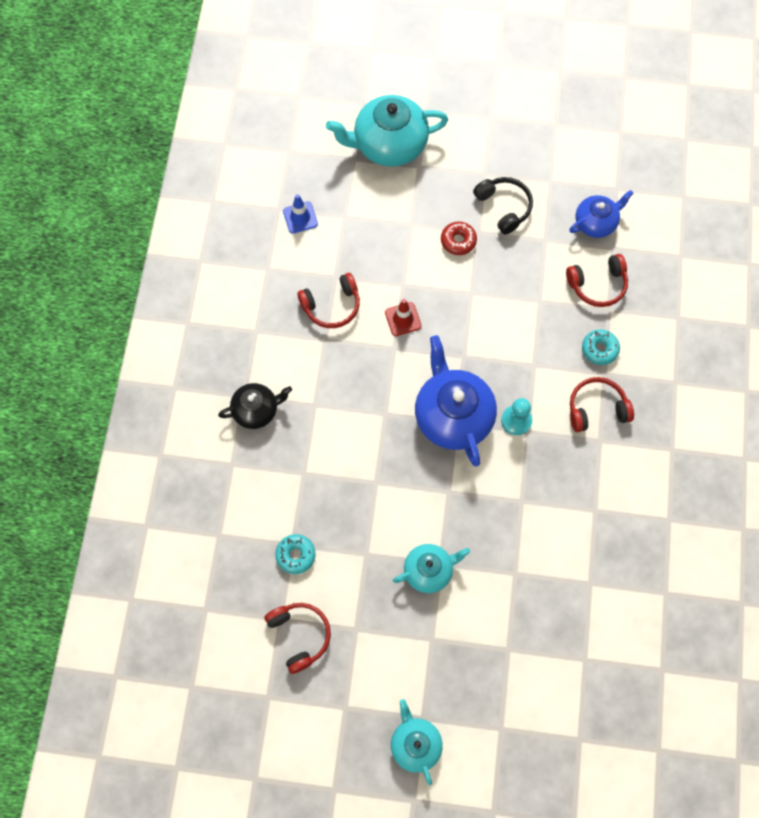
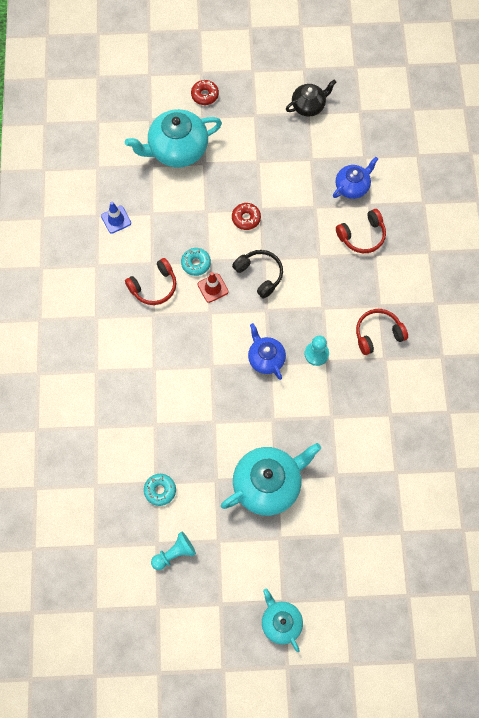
camera: 10 degrees left, 0 degrees up
(256, 410) = (108, 380): black teapot -> black teapot (308, 106)
(299, 635) = (174, 553): red headphones -> turquoise pawn
(429, 571) = (268, 484): turquoise teapot -> turquoise teapot, size x1.73
(434, 84) = (205, 95): none -> red donut
(453, 416) = (266, 358): blue teapot -> blue teapot, size x0.58
(504, 207) = (277, 185): black headphones -> black headphones (260, 275)
(599, 349) = (372, 286): turquoise donut -> turquoise donut (196, 263)

